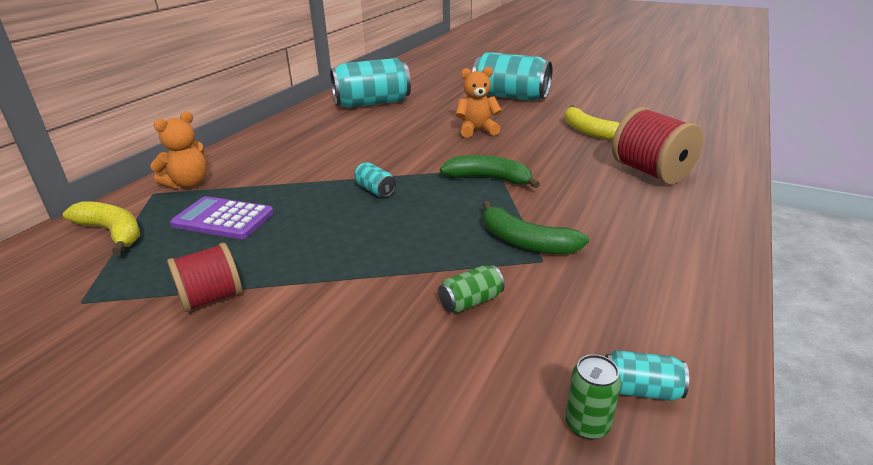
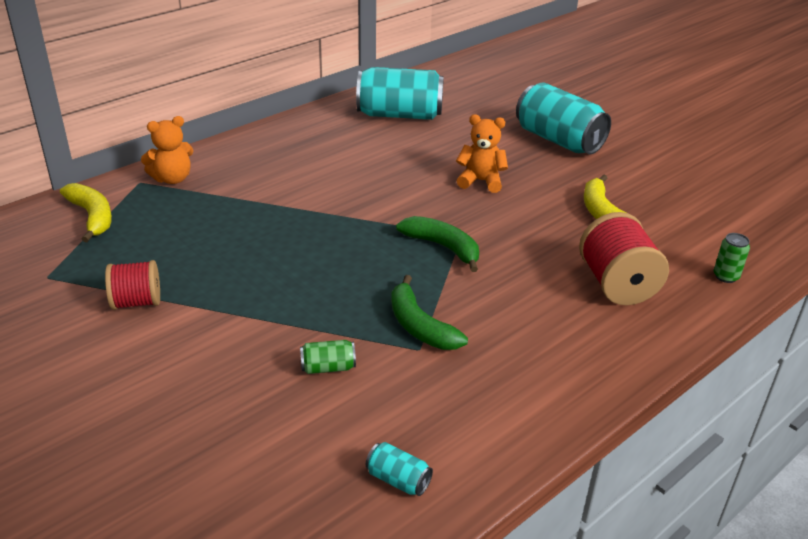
camera: 20 degrees right, 5 degrees up
(223, 219) = (182, 227): purple calculator -> none
(375, 190) = (327, 231): turquoise can -> none
(587, 424) = (336, 489): green can -> green can (725, 276)

